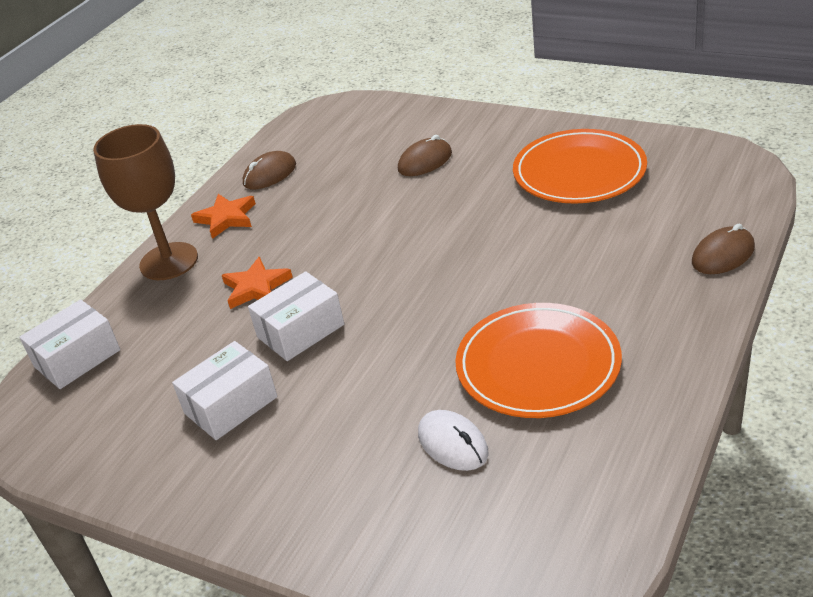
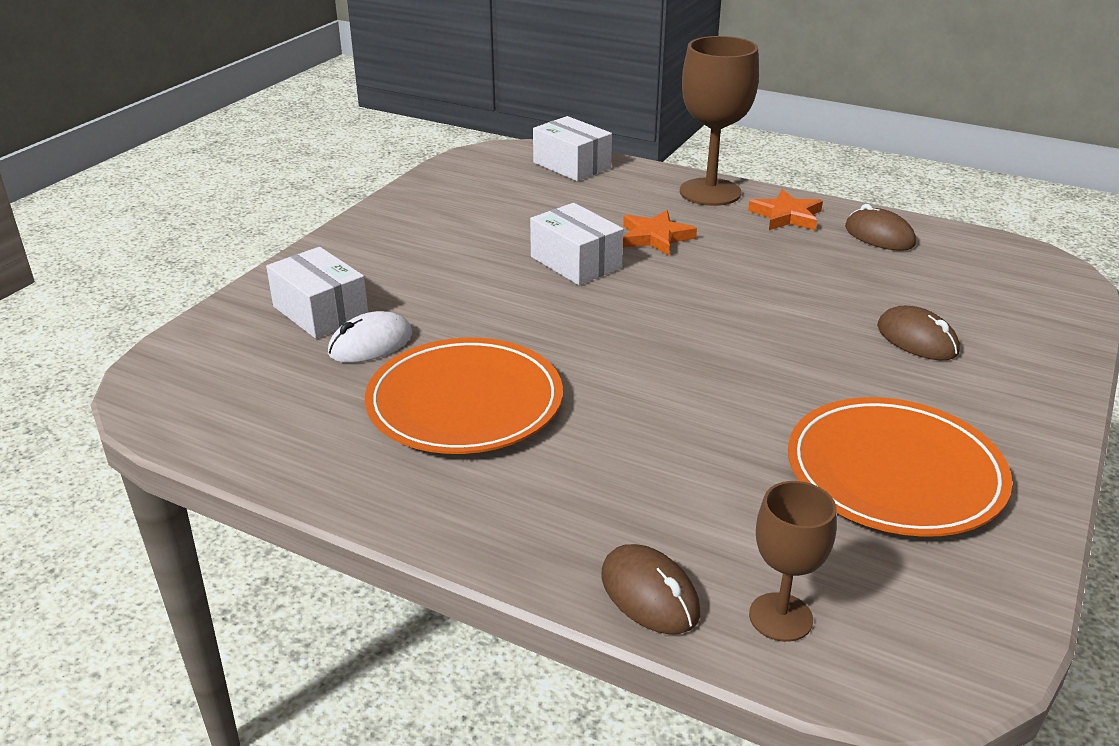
camera: 85 degrees right, 5 degrees down
(230, 405) = (480, 233): white box -> white box (320, 312)
(722, 209) = (780, 617): none -> brown goblet

